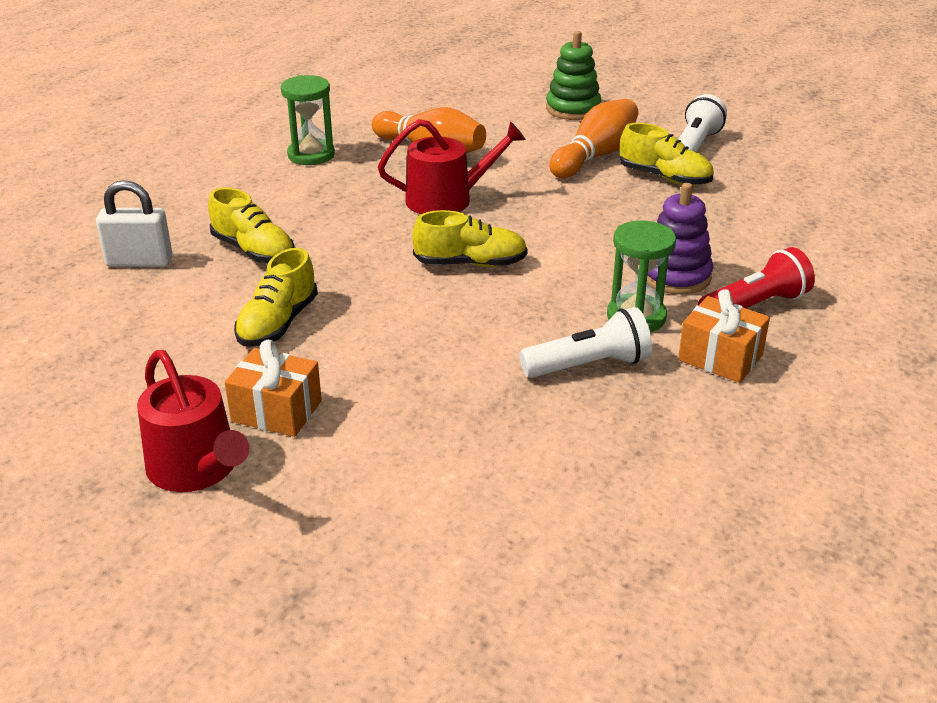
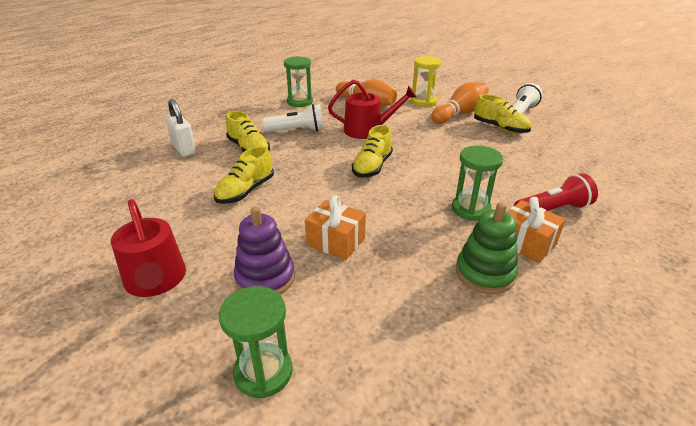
camera: 10 degrees right, 0 degrees up
(139, 261) = (184, 149): white padlock -> white padlock turned 45 degrees clockwise
(276, 411) = (222, 247): orange gift -> orange gift (336, 241)
(399, 559) = (263, 372): none -> green hourglass
(470, 263) = (372, 167): yellow shoe -> yellow shoe turned 105 degrees clockwise
(530, 137) = (423, 101): none -> yellow hourglass
(573, 109) = (451, 89): green stacking toy -> green stacking toy (485, 273)
(589, 365) = (434, 239): white flashlight -> white flashlight (297, 131)
(675, 276) = (500, 186): purple stacking toy -> purple stacking toy (265, 278)

